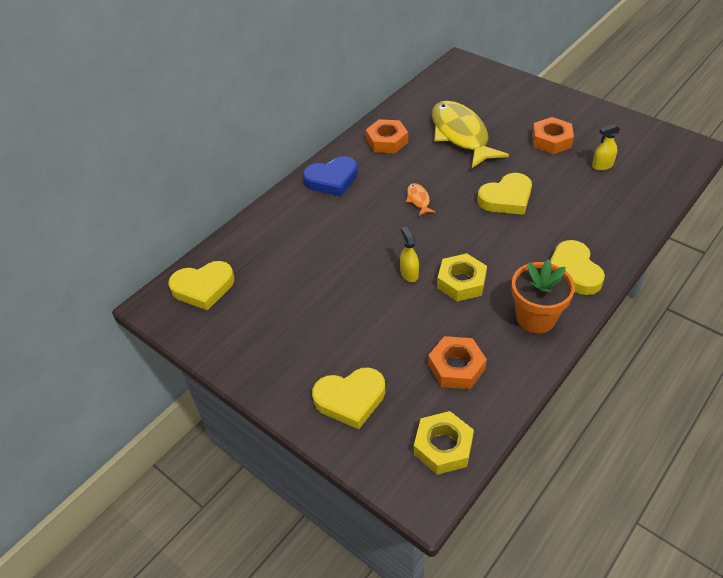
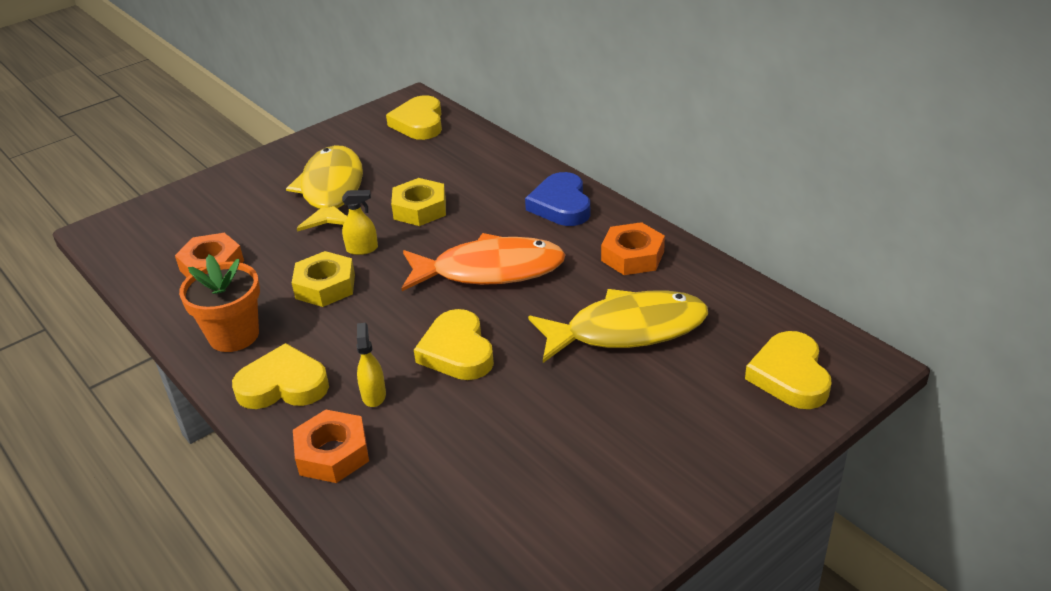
camera: 100 degrees right, 10 degrees down
(327, 318) = (331, 191): none -> yellow fish
(350, 399) = (225, 199): yellow heart -> yellow heart (790, 376)
(418, 200) = (490, 270): orange fish -> orange fish, size x2.46
(443, 447) = (133, 246): yellow nut -> yellow nut (420, 209)
(551, 140) = (582, 433): orange nut -> orange nut (333, 453)
(602, 165) = (490, 482): yellow spray bottle -> yellow spray bottle (374, 395)

